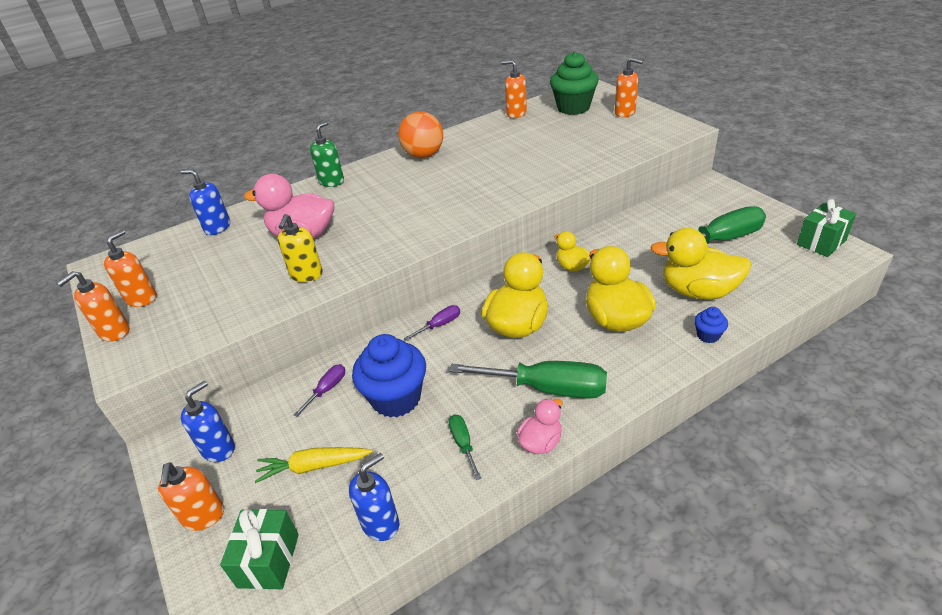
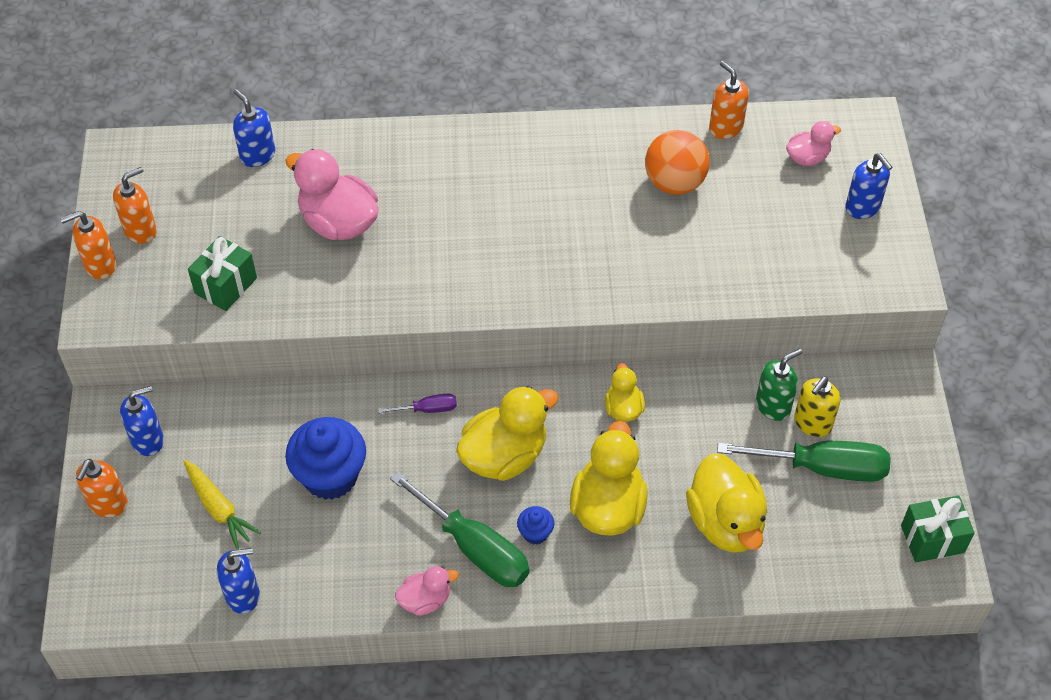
camera: 25 degrees right, 15 degrees up
(268, 560) = (140, 576): green gift -> green gift (225, 285)
(306, 275) = (310, 289): yellow soap dispenser -> yellow soap dispenser (812, 423)
(314, 466) = (219, 508): yellow carrot -> yellow carrot turned 150 degrees counterclockwise
(327, 389) = (274, 428): purple screwdriver -> none
(332, 181) = (419, 141): green soap dispenser -> green soap dispenser (773, 406)
(423, 155) = (553, 151): orange ball -> orange ball (674, 183)
(463, 444) = (358, 561): green screwdriver -> none
(573, 108) = (807, 157): green cupcake -> pink duck
(625, 112) = (863, 207): orange soap dispenser -> blue soap dispenser
(698, 291) = (725, 522): yellow duck -> yellow duck turned 150 degrees counterclockwise
(708, 335) = (681, 582): blue cupcake -> blue cupcake (535, 533)

